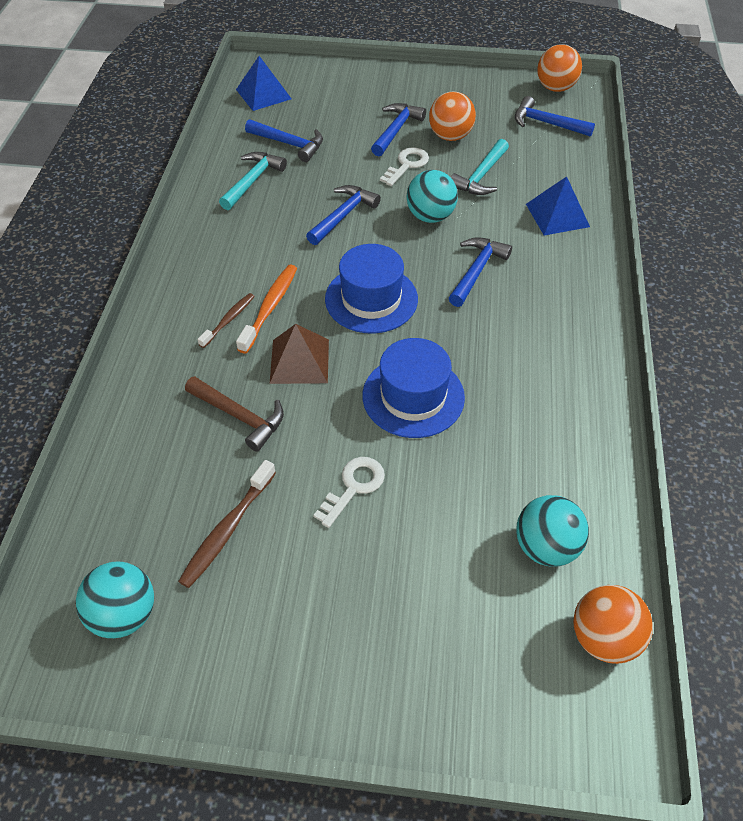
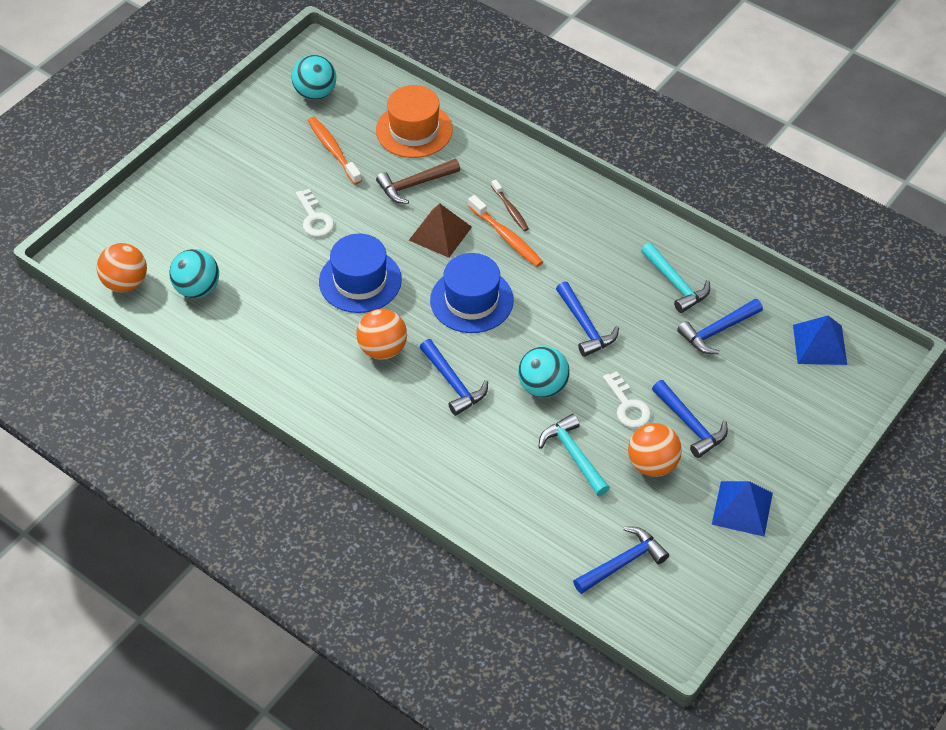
camera: 120 degrees right, 0 degrees up
(145, 461) = (414, 130): none -> orange hat
(227, 530) = (333, 150): brown toothbrush -> orange toothbrush
(555, 88) = (683, 613): orange ball -> orange ball (382, 349)
(557, 215) = (480, 483): blue pyramid -> blue pyramid (742, 508)

